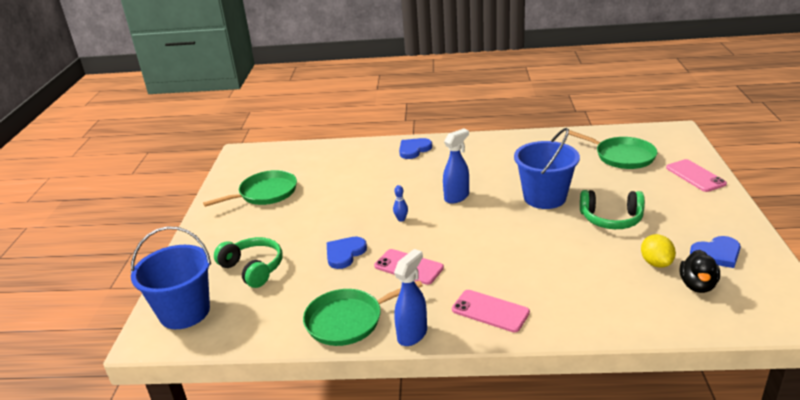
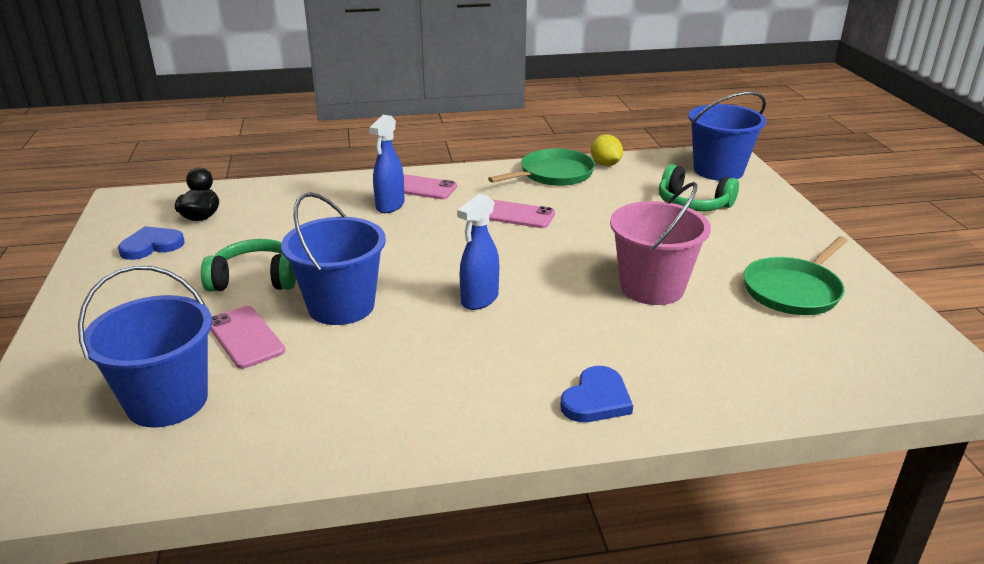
camera: 165 degrees right, 0 degrees up
(344, 254) = (598, 222): blue heart -> none
(346, 199) = (652, 287): none -> pink bucket
(401, 219) = (550, 264): blue bowling pin -> none
(412, 334) = (488, 170): blue spray bottle -> blue spray bottle (390, 206)
(622, 156) = (167, 401): green pan -> blue bucket
(656, 263) = (230, 233): yellow lemon -> yellow lemon (605, 164)
(695, 176) = (68, 359): pink phone -> pink phone (245, 337)

